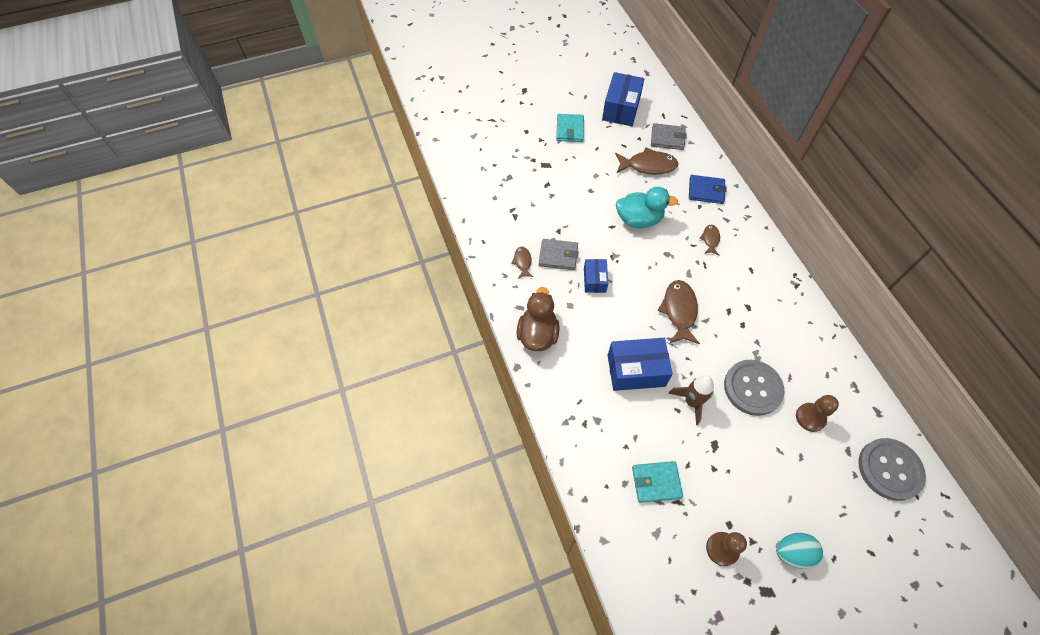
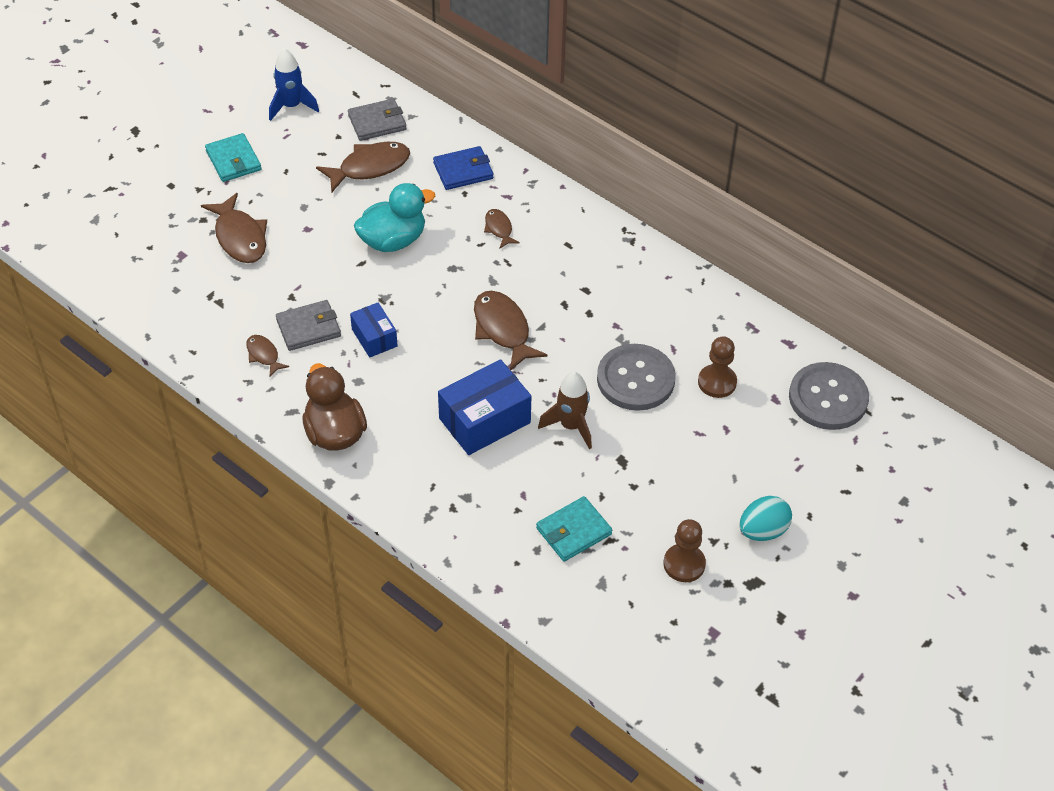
camera: 30 degrees left, 10 degrees down
(548, 179) = (240, 237): none -> brown fish
(621, 109) = (291, 106): blue box -> blue rocket

